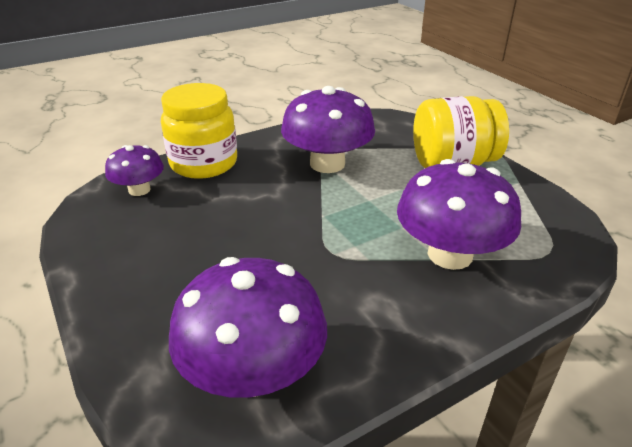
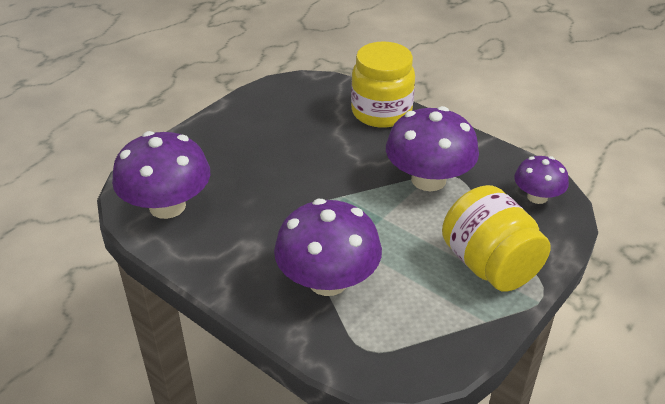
camera: 70 degrees right, 5 degrees up
(139, 190) = (325, 96): purple mushroom -> purple mushroom (537, 197)

